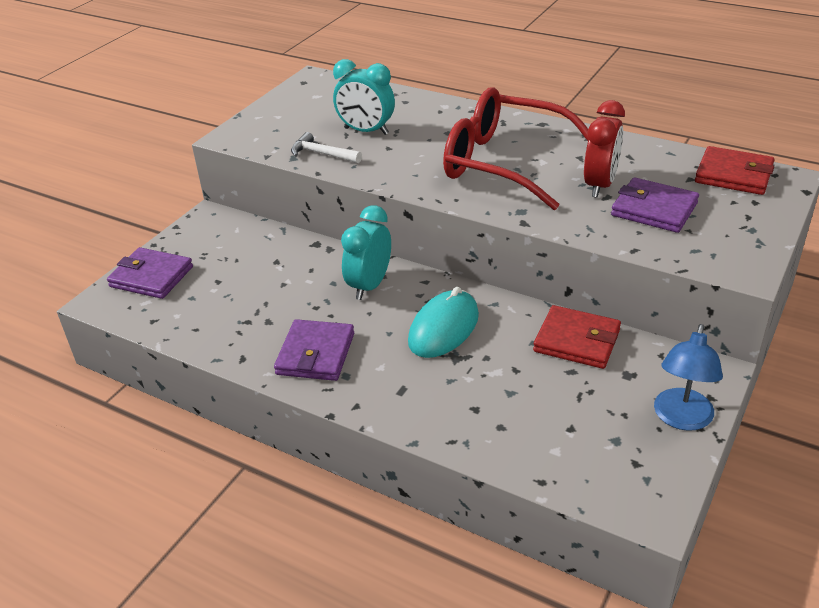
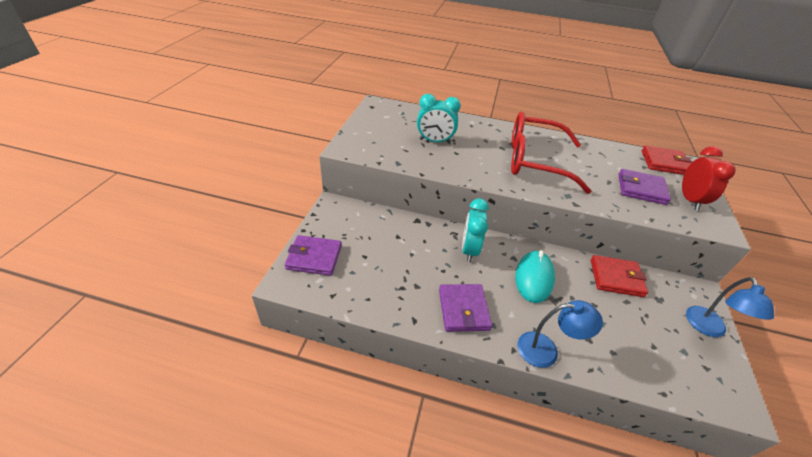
camera: 20 degrees left, 5 degrees up
(322, 154) = (416, 159): white hammer -> none
(402, 412) = (546, 350): none -> blue lamp
(600, 185) = (599, 174): red clock -> red clock (689, 200)

